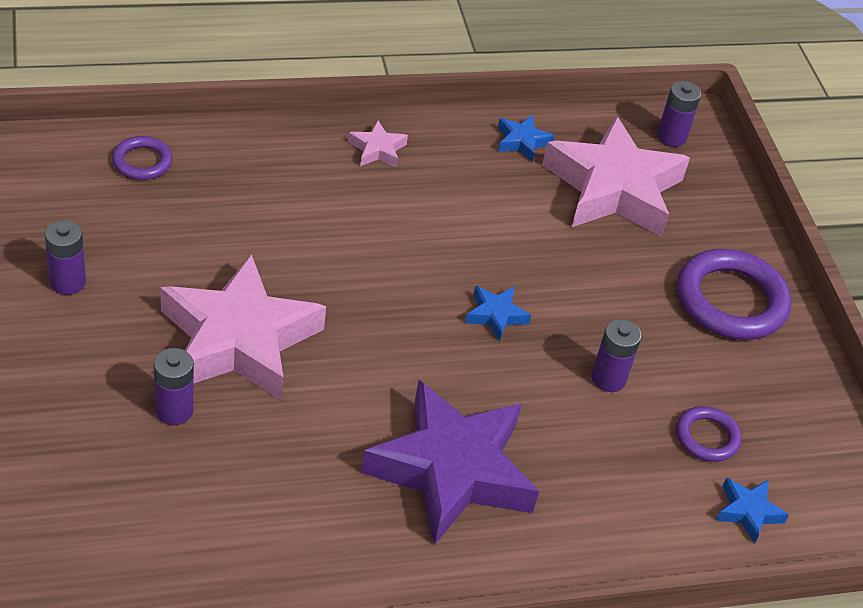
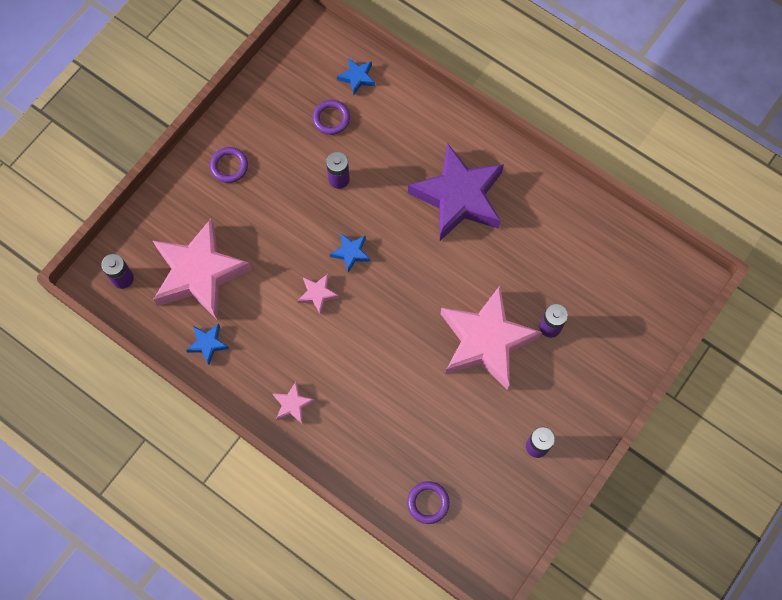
camera: 125 degrees left, 25 degrees up
(478, 253) = (317, 294): none -> pink star
(731, 301) = (229, 166): purple ring -> purple ring, size x0.53

